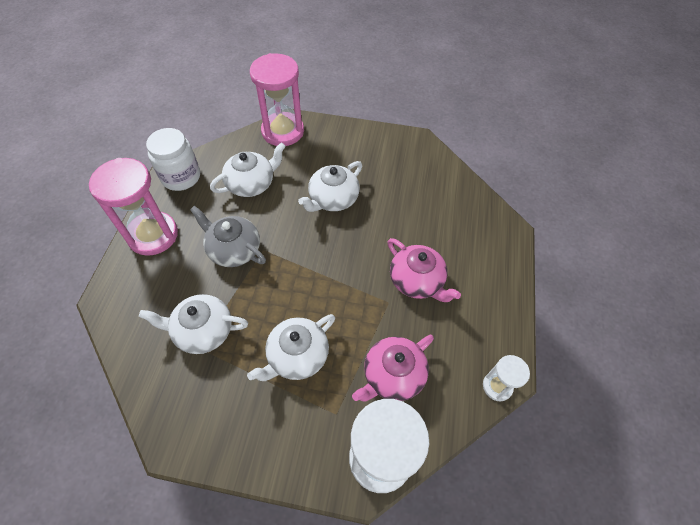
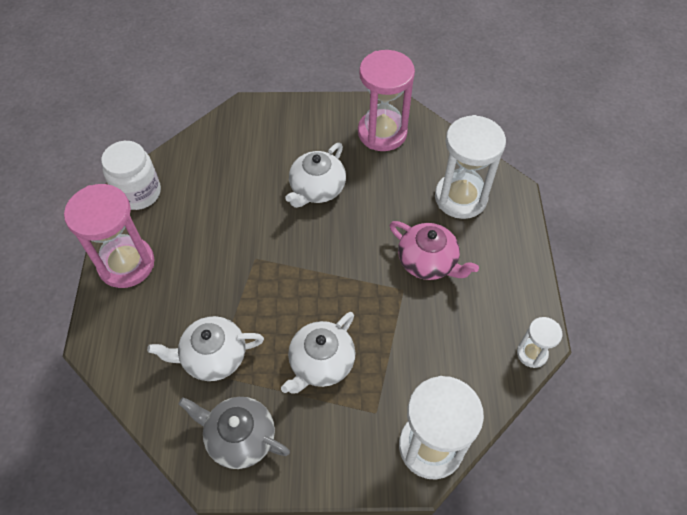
camera: 10 degrees left, 0 degrees up
(234, 249) = (222, 263): grey teapot -> grey teapot (239, 437)
(251, 184) = (221, 187): white teapot -> none
(283, 131) = (241, 121): pink hourglass -> pink hourglass (382, 132)
(392, 375) = (424, 363): pink teapot -> none
(459, 228) = (460, 197): none -> white hourglass

